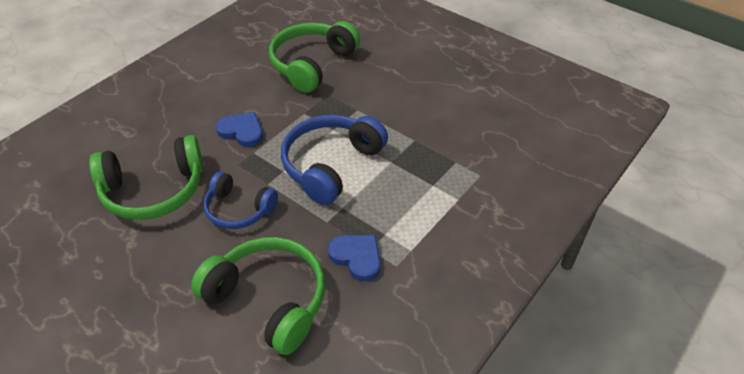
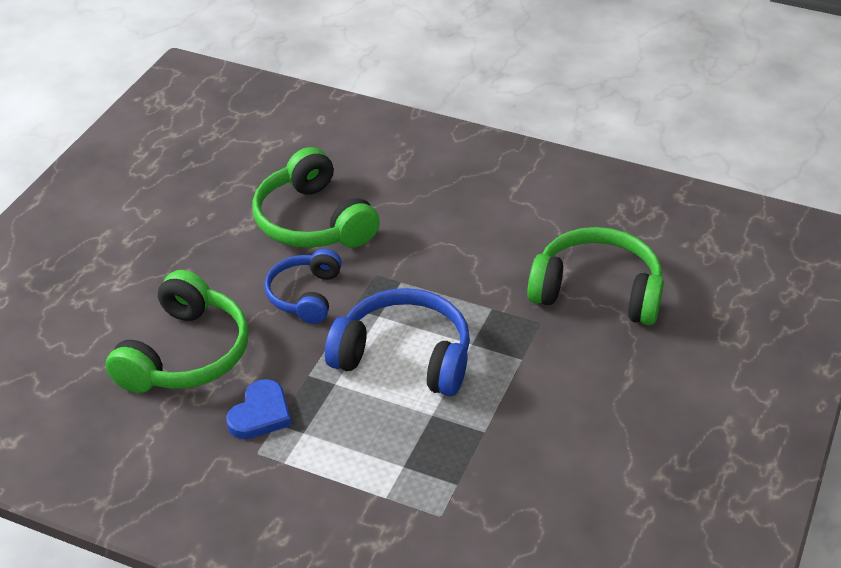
camera: 75 degrees right, 5 degrees down
(242, 131) = (433, 261): blue heart -> none

